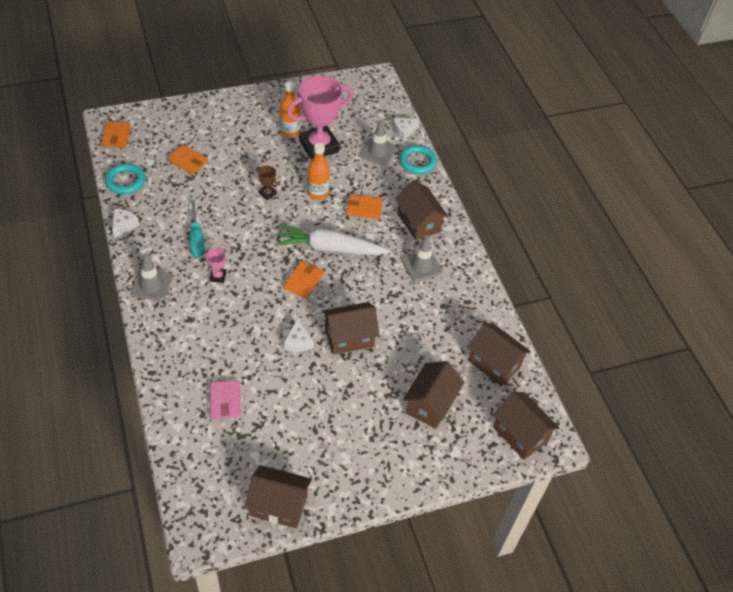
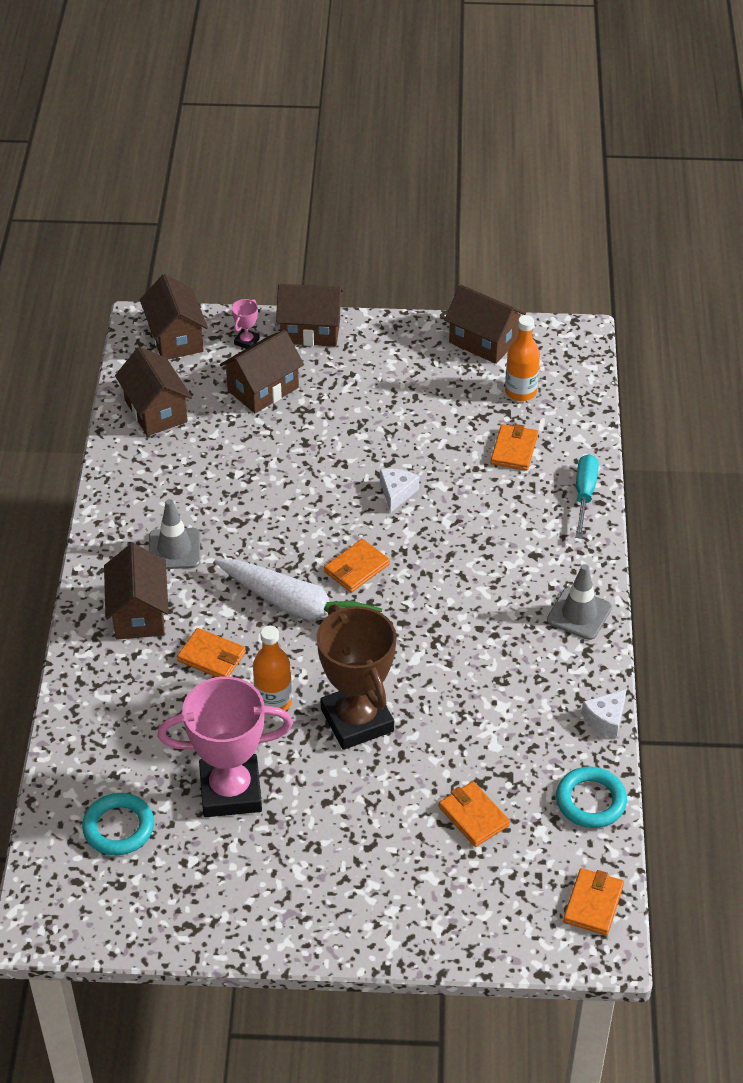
camera: 155 degrees left, 5 degrees down
(196, 238) = (495, 669): turquoise screwdriver -> turquoise screwdriver (584, 495)
(218, 276) = (479, 604): pink trophy -> pink trophy (246, 341)
(225, 401) = (514, 450): pink wallet -> orange wallet
(267, 193) = (357, 720): brown trophy -> brown trophy, size x2.48
(290, 131) = (269, 836): orange bottle -> orange bottle (520, 392)
(349, 337) = (326, 483): brown house -> brown house (310, 331)
(378, 152) = (132, 754): grey traffic cone -> none
(403, 131) = (62, 785): white cheese -> none
(417, 162) = (76, 718): turquoise ring -> turquoise ring (118, 827)

